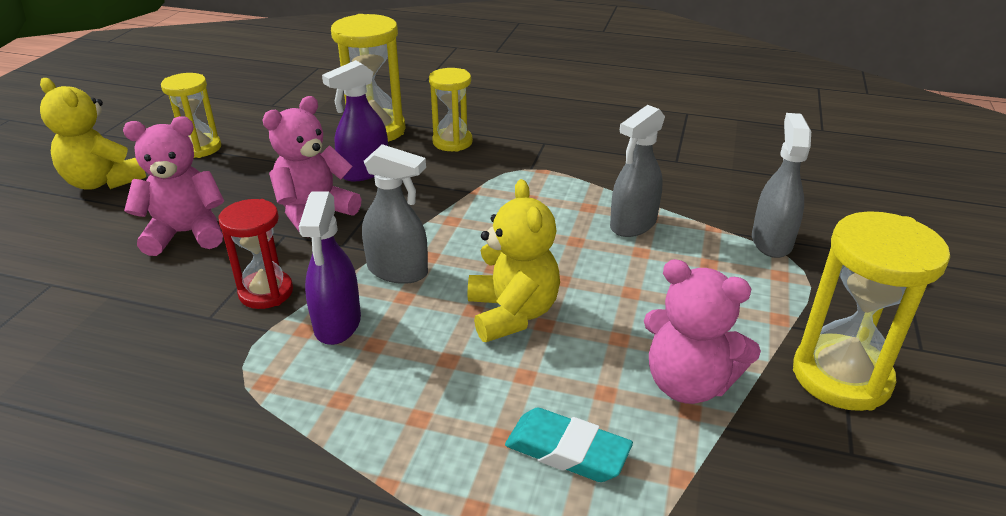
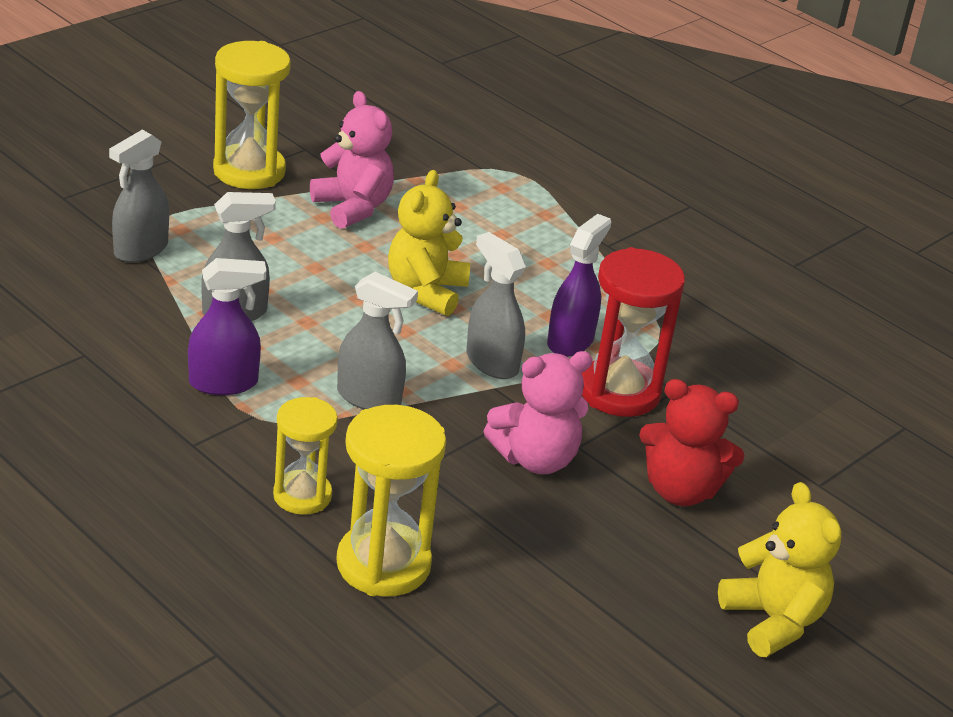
camera: 155 degrees left, 0 degrees up
(186, 234) = (680, 490): pink teddy bear -> red teddy bear
(200, 148) = (637, 635): yellow hourglass -> none
(266, 292) = (619, 392): red hourglass -> red hourglass, size x1.56
(364, 171) = (446, 495): purple spray bottle -> purple spray bottle (224, 383)
(469, 206) = (369, 398): none -> grey spray bottle
(567, 451) = (468, 213): turquoise eraser -> none

